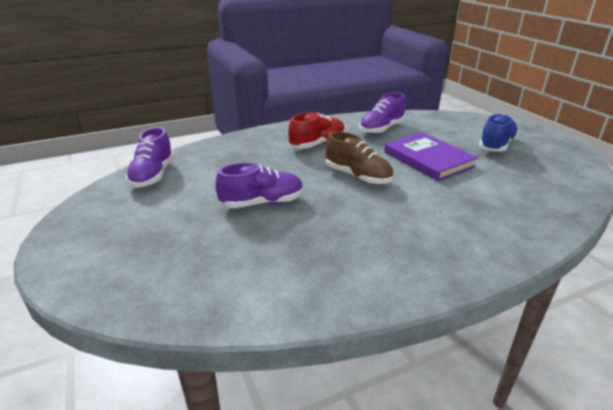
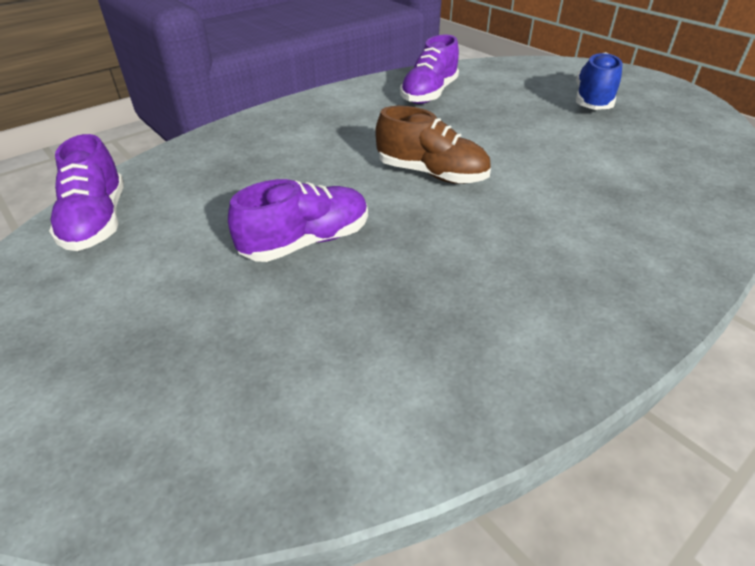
camera: 15 degrees left, 10 degrees up
(317, 144) = (348, 129): red shoe -> none
(428, 159) = (516, 133): purple book -> none

